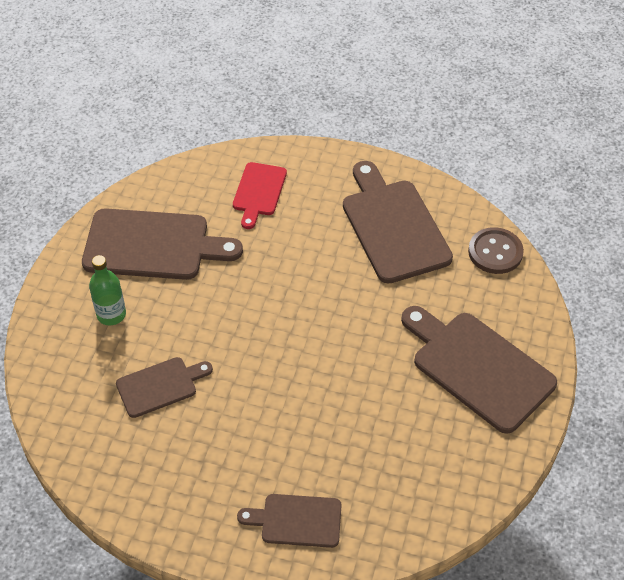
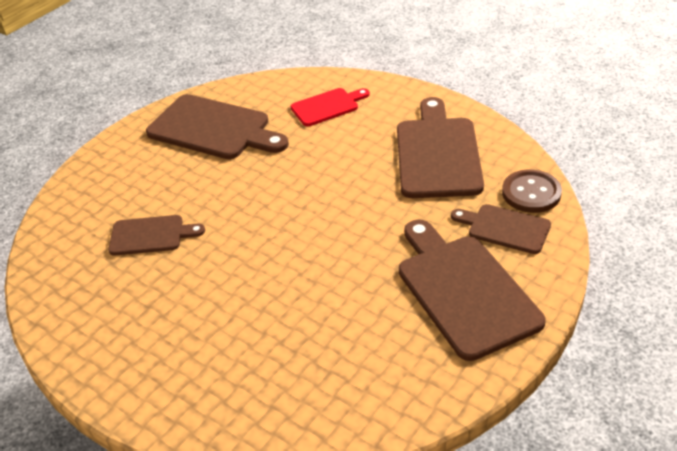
camera: 25 degrees right, 10 degrees down
(111, 314) = (146, 172): green bottle -> none
(259, 192) = (327, 106): red cutting board -> red cutting board turned 150 degrees counterclockwise
(296, 520) = (202, 384): brown cutting board -> brown cutting board (505, 228)

